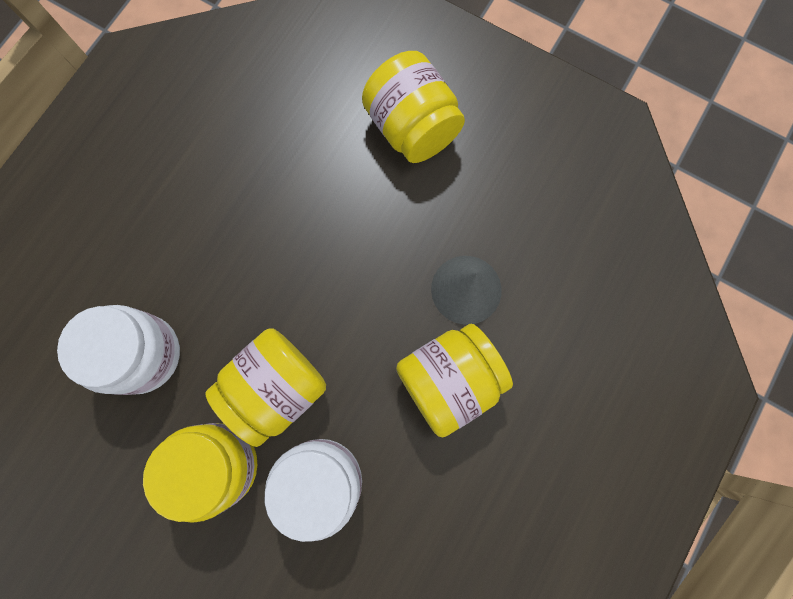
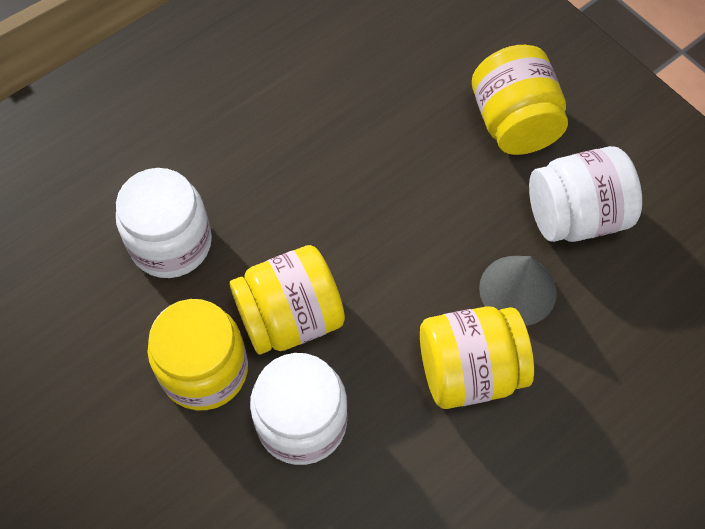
camera: 20 degrees right, 15 degrees down
(493, 201) = (575, 216): none -> white jar

